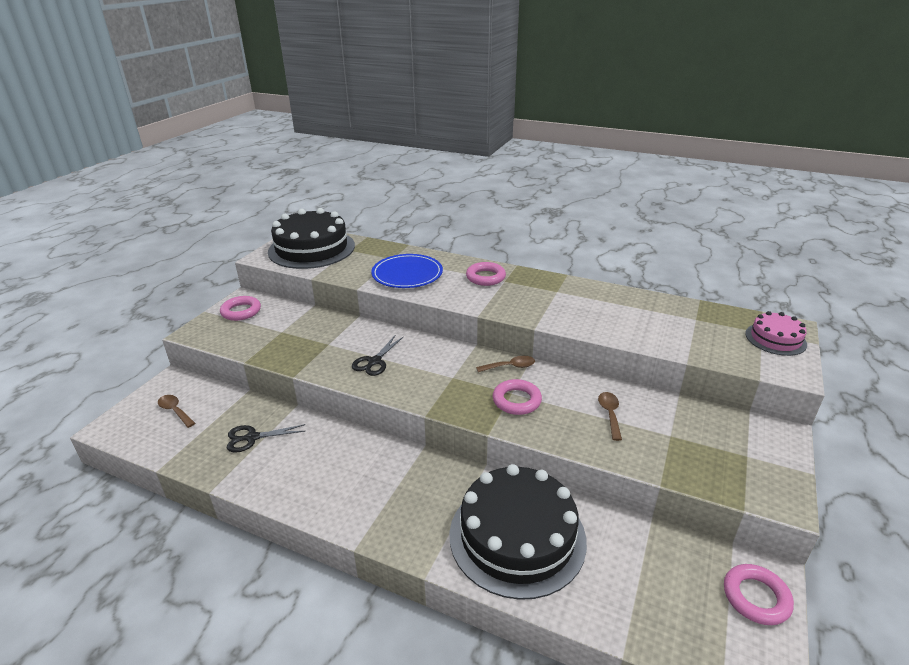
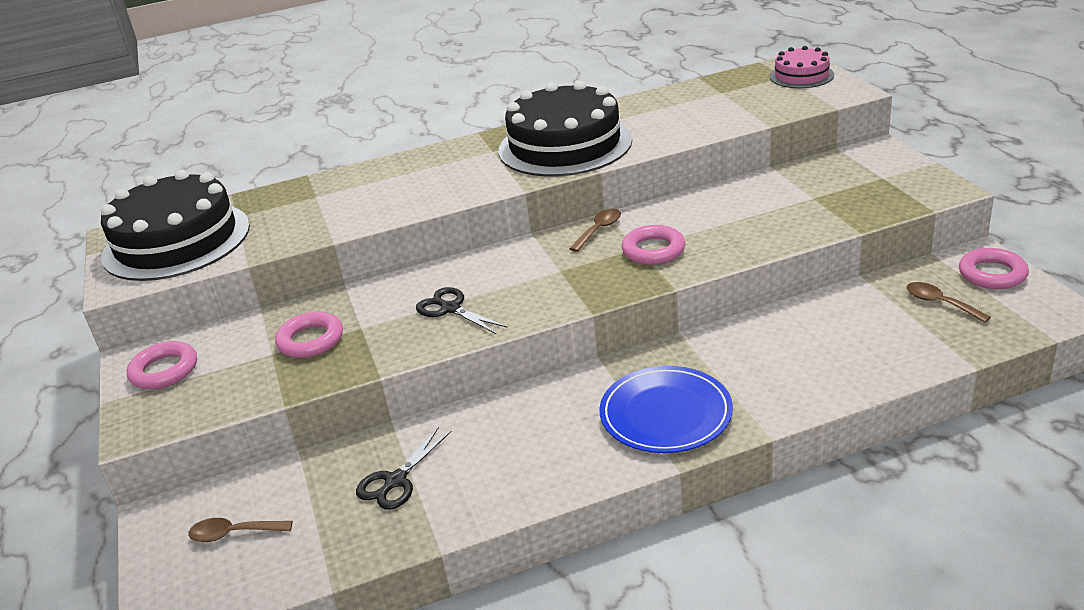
camera: 40 degrees left, 0 degrees up
(374, 361) = (450, 308): black scissors -> black scissors turned 150 degrees clockwise
(407, 274) = (368, 200): blue plate -> blue plate (665, 414)
(485, 277) = (465, 158): pink ring -> pink ring (310, 340)
(517, 536) = (791, 358): black cake -> black cake (565, 145)
(610, 414) = (745, 212): brown spoon -> brown spoon (940, 303)

